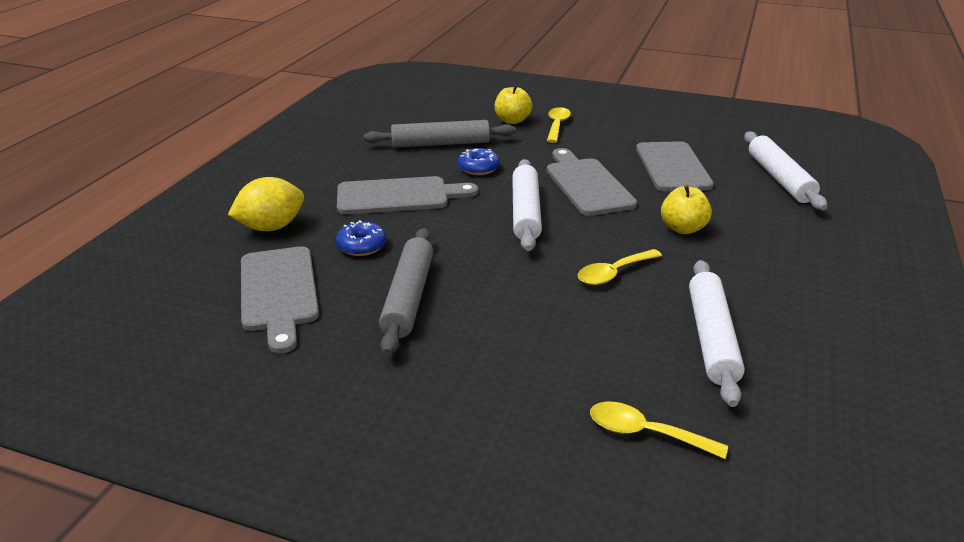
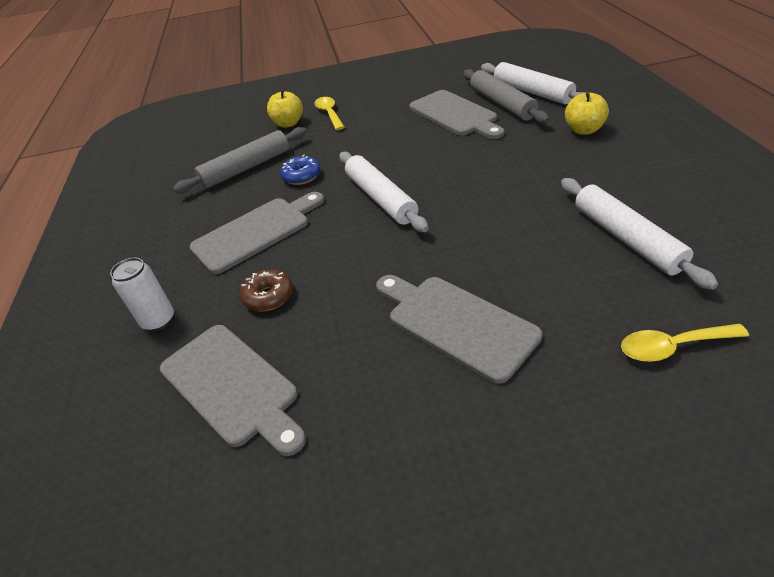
camera: 25 degrees left, 10 degrees up
(271, 227) = (158, 320): yellow lemon -> white can
(362, 246) = (268, 296): blue donut -> brown donut
(408, 297) = (361, 326): grey rolling pin -> grey rolling pin (502, 104)
(587, 184) = (403, 153): grey cutting board -> grey cutting board (456, 323)
(613, 273) = (502, 219): yellow spoon -> none
(683, 228) = (511, 159): yellow apple -> yellow apple (583, 130)

